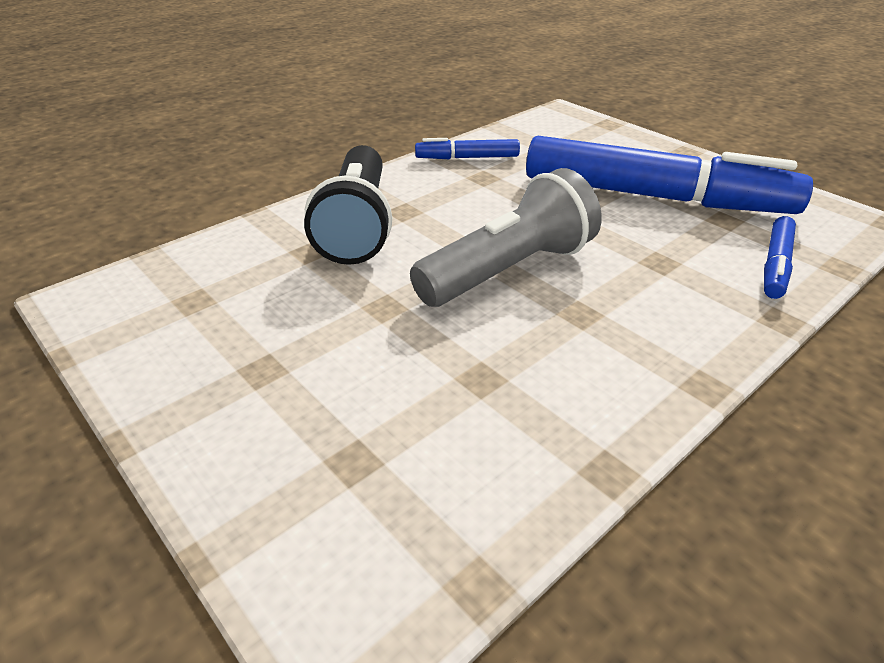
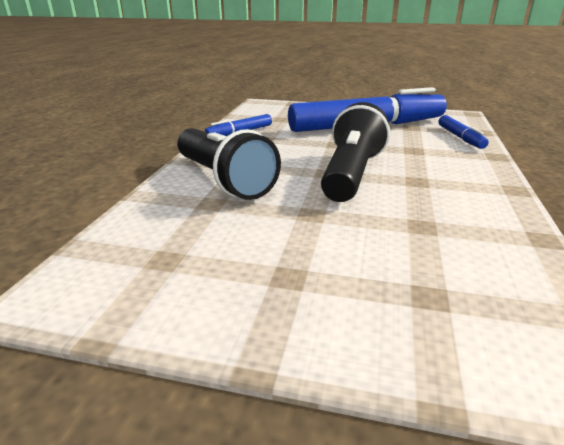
camera: 35 degrees left, 10 degrees down
(508, 270) = (351, 174): grey flashlight -> black flashlight

